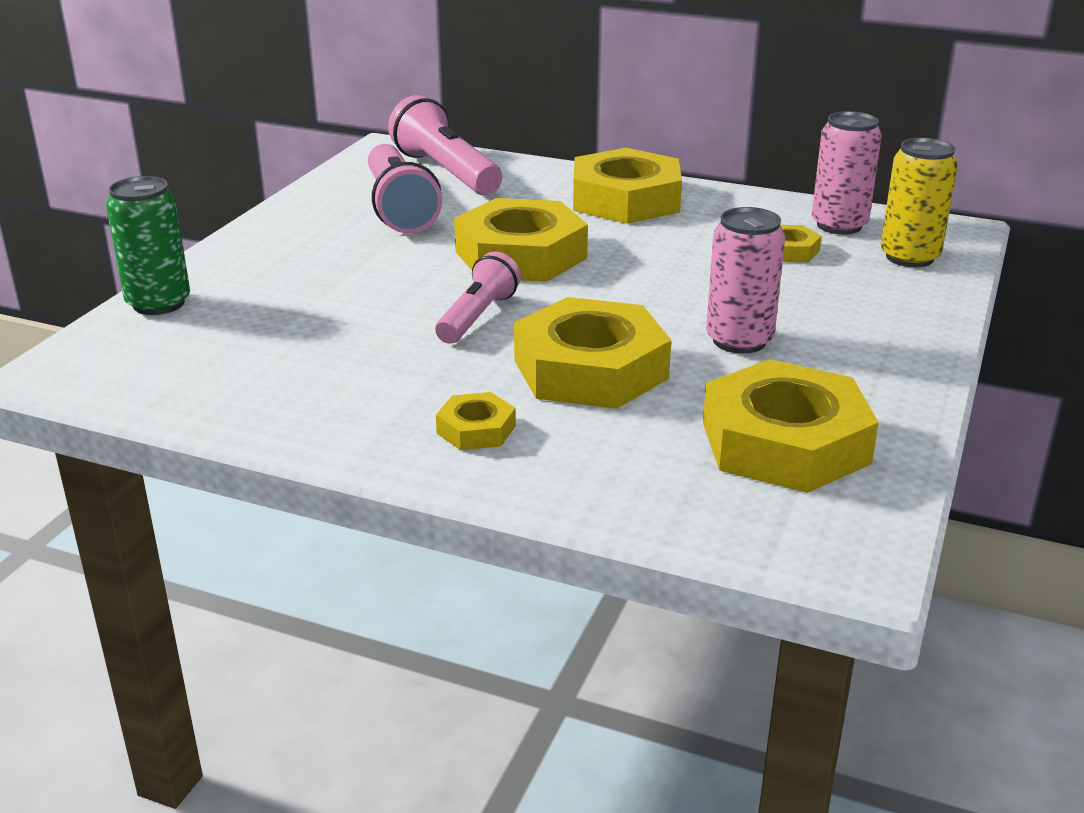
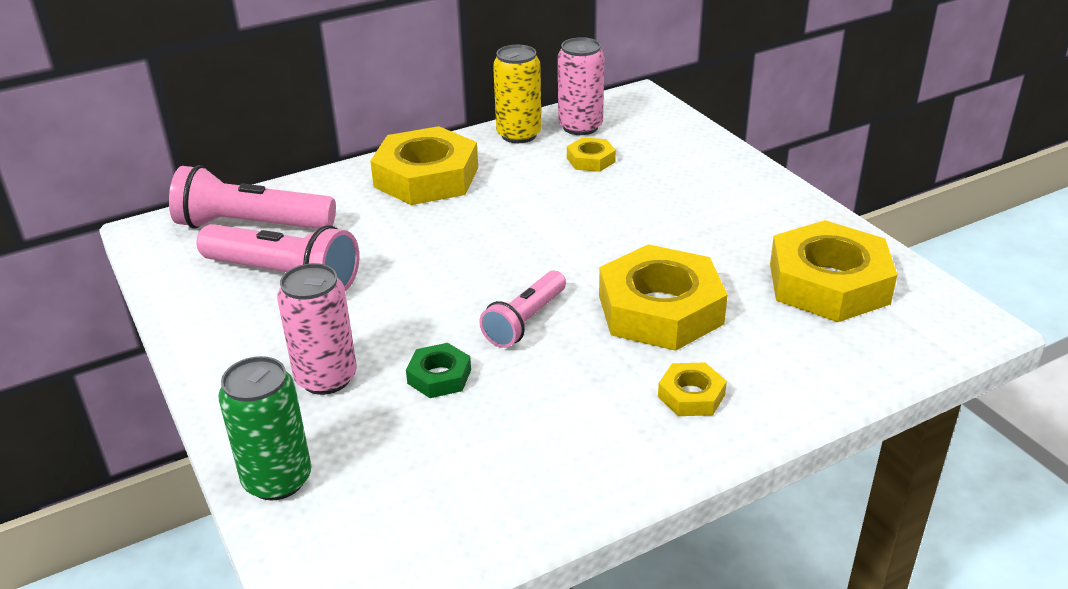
camera: 50 degrees left, 5 degrees up
(352, 311) = (439, 376): none -> green nut
(478, 317) = (525, 321): pink flashlight -> pink flashlight turned 120 degrees counterclockwise
(521, 255) = (451, 259): yellow nut -> none
(739, 340) = (688, 236): pink can -> pink can (326, 378)
(909, 257) = (654, 128): yellow can -> yellow can (519, 135)

